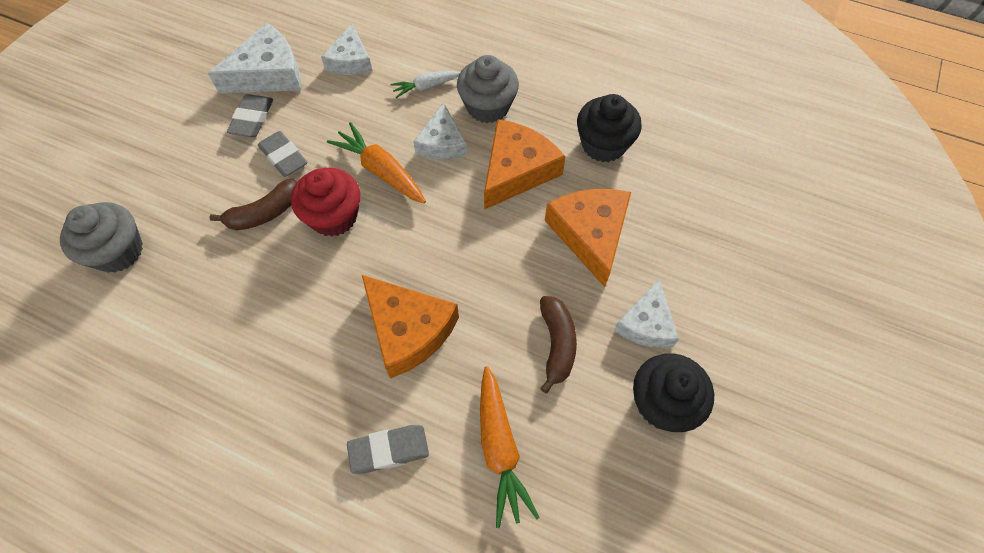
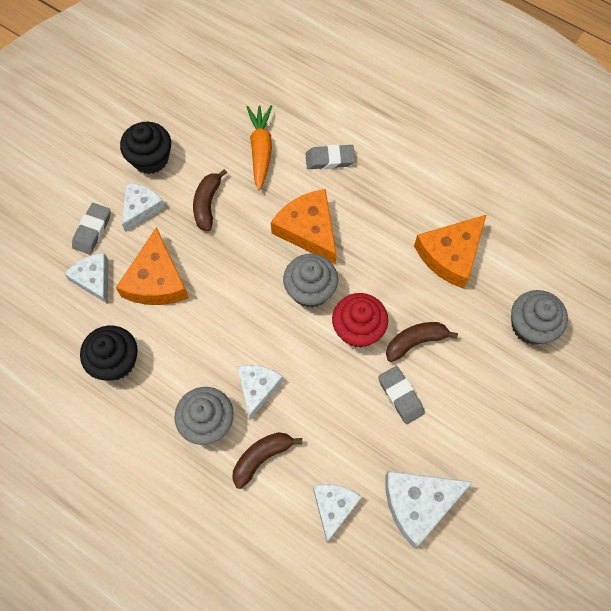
camera: 170 degrees left, 5 degrees up
(252, 119) = (431, 445): grey eraser -> grey eraser (92, 230)
(381, 171) = (315, 367): orange carrot -> none
(396, 252) = (310, 290): none -> grey cupcake
(426, 87) = (262, 457): white carrot -> brown banana
(517, 170) = (198, 347): orange cheese -> orange cheese (450, 255)
(667, 223) = (94, 279): none -> white cheese

